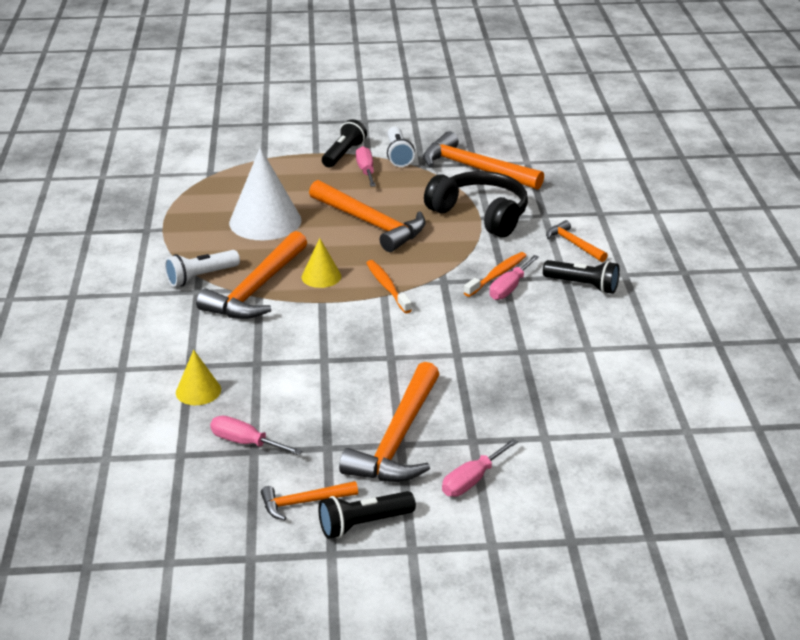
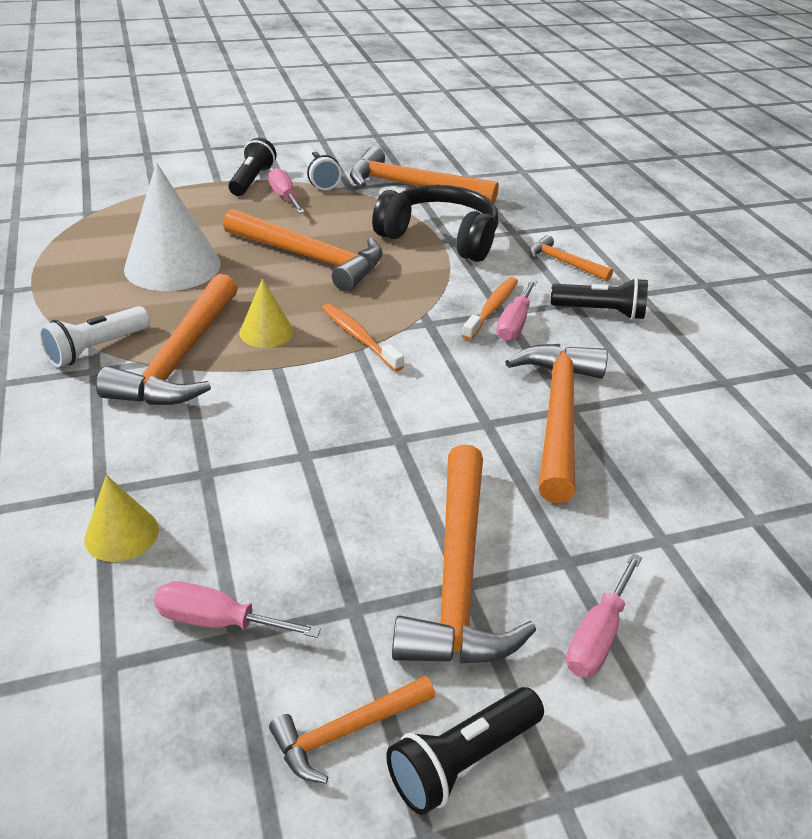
camera: 15 degrees left, 5 degrees up
(510, 354) = (557, 415): none -> orange hammer

